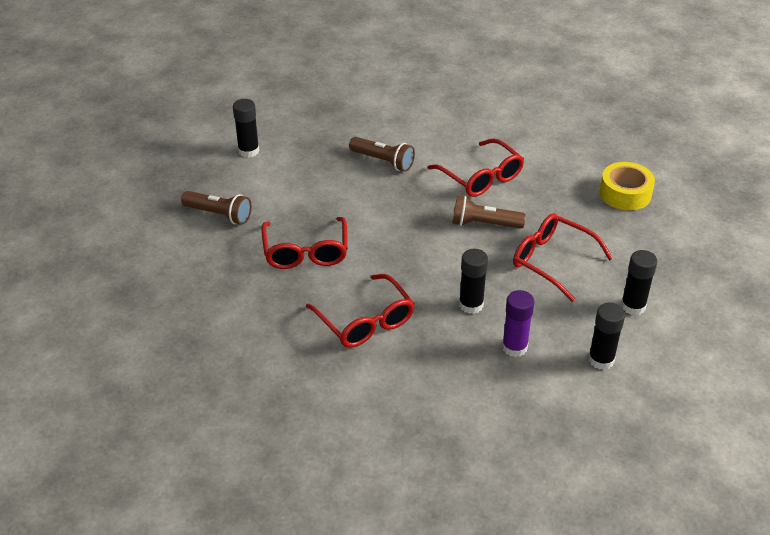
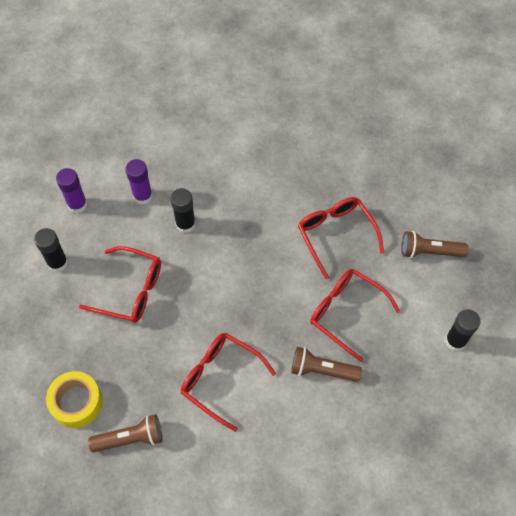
camera: 160 degrees right, 20 degrees up
(365, 320) = (259, 185): red glasses -> red glasses (347, 313)
(484, 224) = (200, 315): brown flashlight -> brown flashlight (130, 438)
(601, 360) = (77, 204): black glue stick -> purple glue stick

